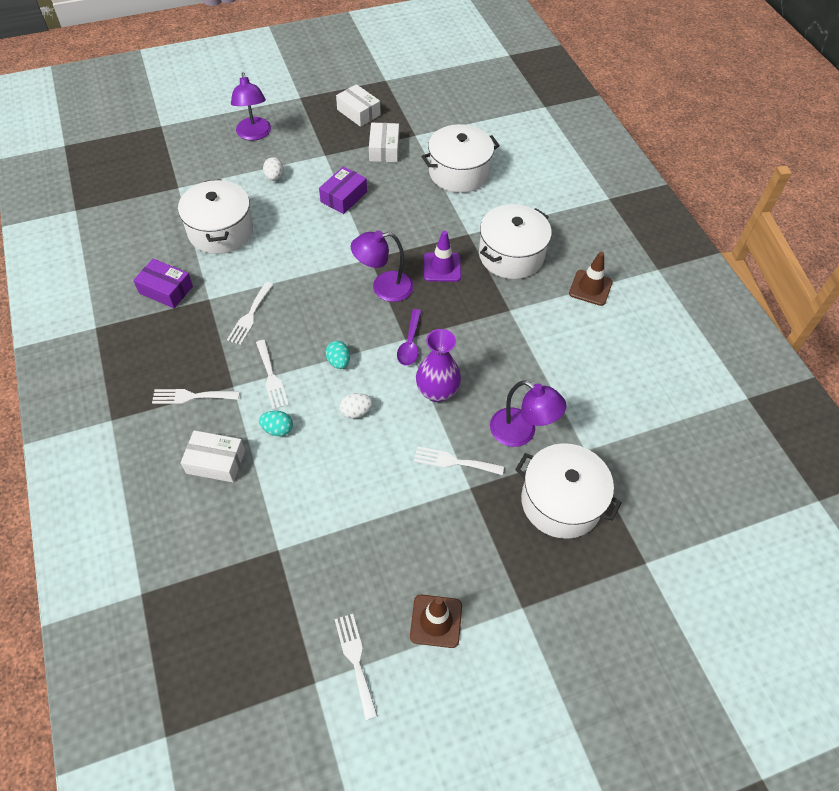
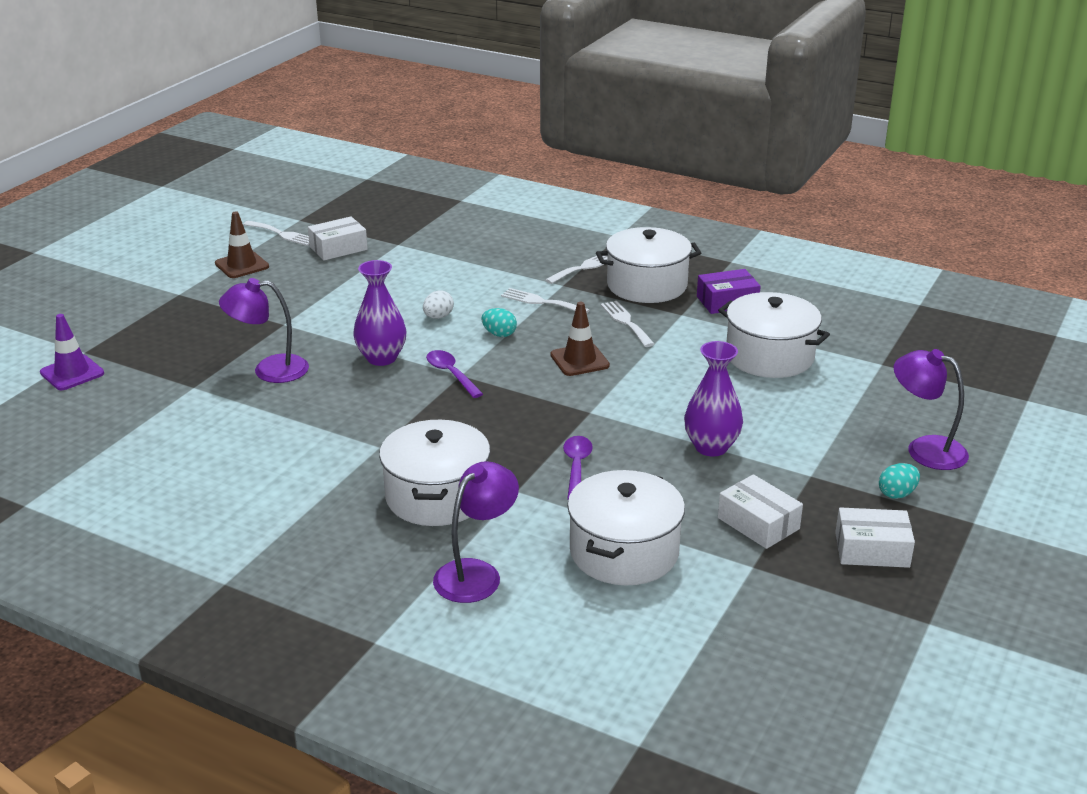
camera: 140 degrees right, 25 degrees down
(216, 462) = (507, 253): white box -> white box (338, 248)
(274, 177) = (816, 423): white egg -> none
(277, 429) = (487, 283): turquoise egg -> turquoise egg (897, 494)
(344, 197) = (711, 447): purple box -> purple vase
(384, 288) = (538, 398): purple lamp -> purple lamp (476, 573)
(423, 228) = (576, 467): none -> purple spoon
(442, 267) = (502, 444): purple traffic cone -> purple traffic cone (72, 373)
(454, 461) = (314, 330): white fork -> none
(561, 501) = (191, 350): white pot -> white pot (647, 285)
(590, 288) = (302, 514): brown traffic cone -> brown traffic cone (579, 360)

